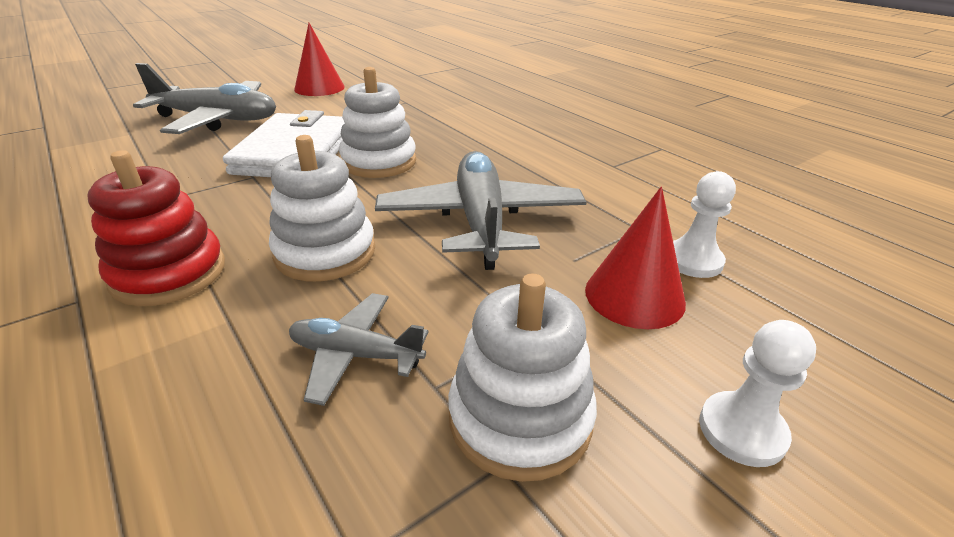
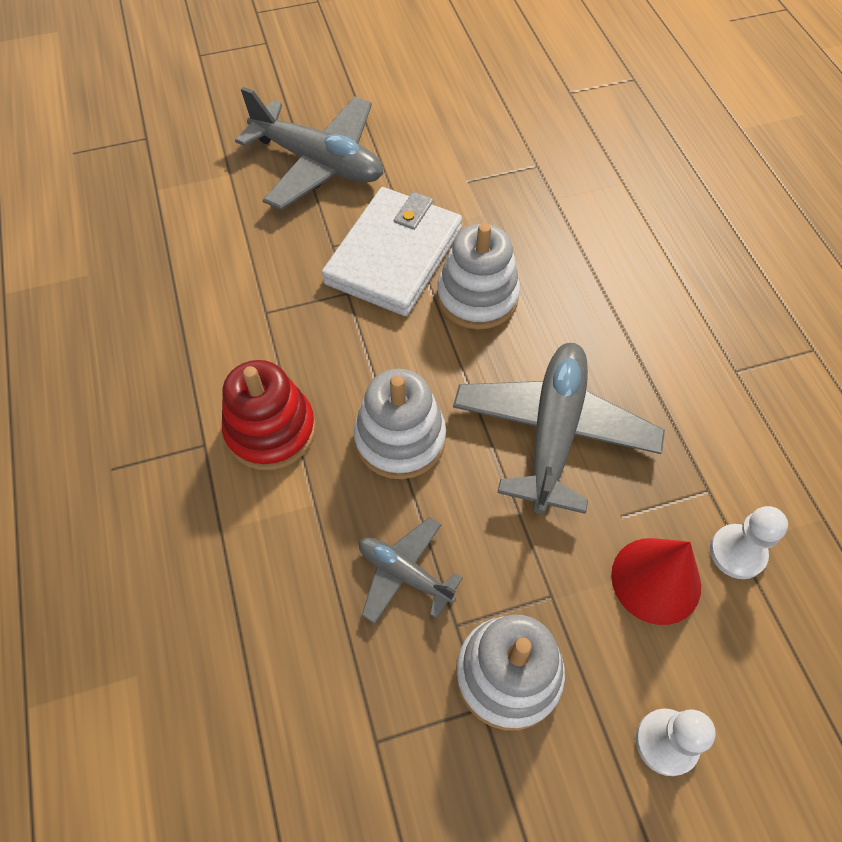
camera: 20 degrees right, 25 degrees up
(319, 88) = (439, 105): red cone -> none

